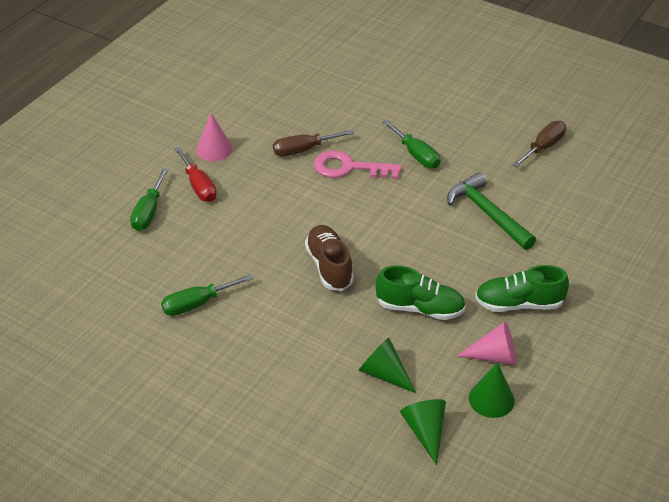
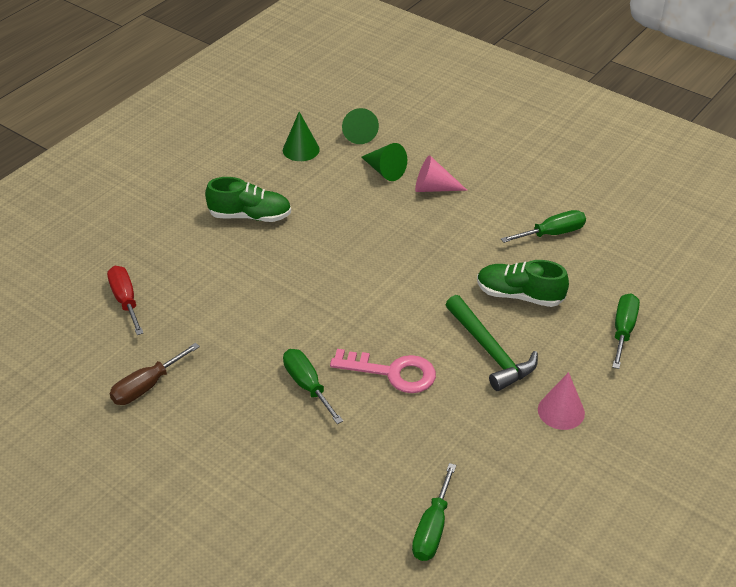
camera: 175 degrees left, 0 degrees up
(199, 186) = (572, 359): red screwdriver -> red screwdriver (125, 300)
(303, 150) = (447, 402): brown screwdriver -> none
(311, 79) = (432, 529): none -> green screwdriver
(329, 267) = (425, 260): brown shoe -> none
(420, 308) = (343, 218): green shoe -> green shoe (519, 295)
(487, 213) = (247, 305): green hammer -> green hammer (490, 351)
(494, 356) = (288, 178): pink cone -> pink cone (434, 188)

